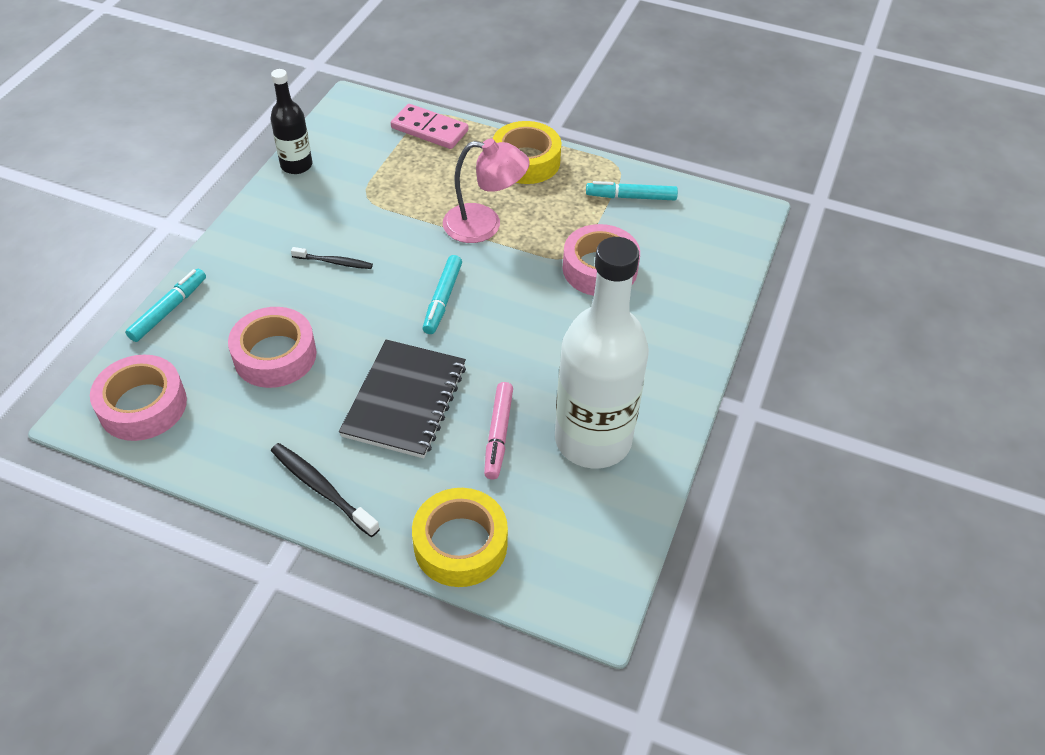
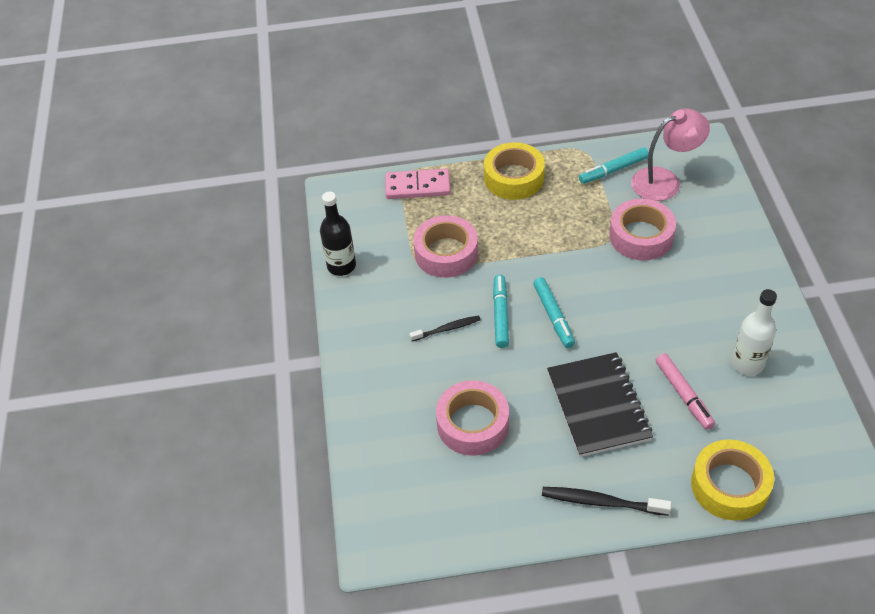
camera: 25 degrees left, 0 degrees up
(143, 405) = (411, 517): pink tape -> pink tape (446, 253)
(168, 310) = (356, 433): turquoise marker -> turquoise marker (500, 315)
(484, 225) = (530, 243): pink lamp -> pink lamp (665, 181)
(593, 439) = (747, 364): white bottle -> white bottle, size x0.51

